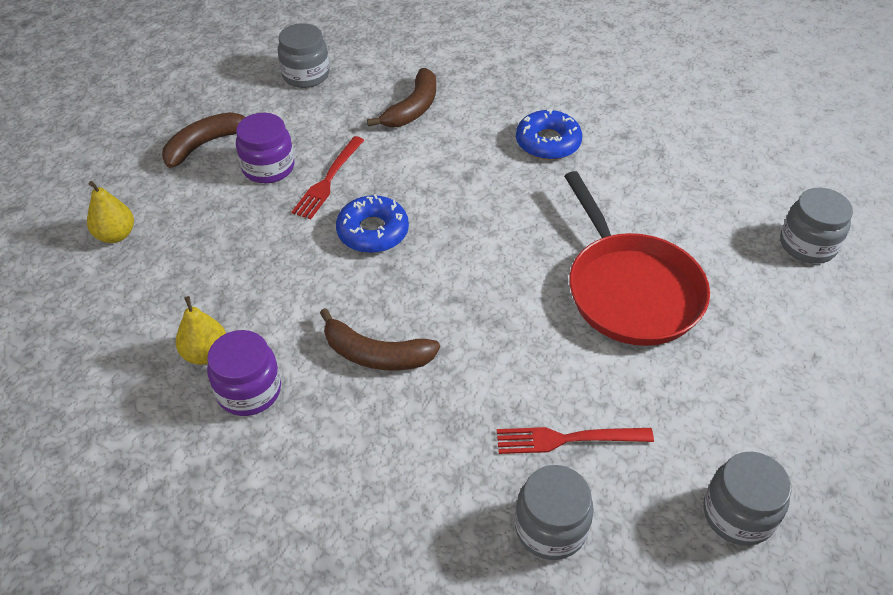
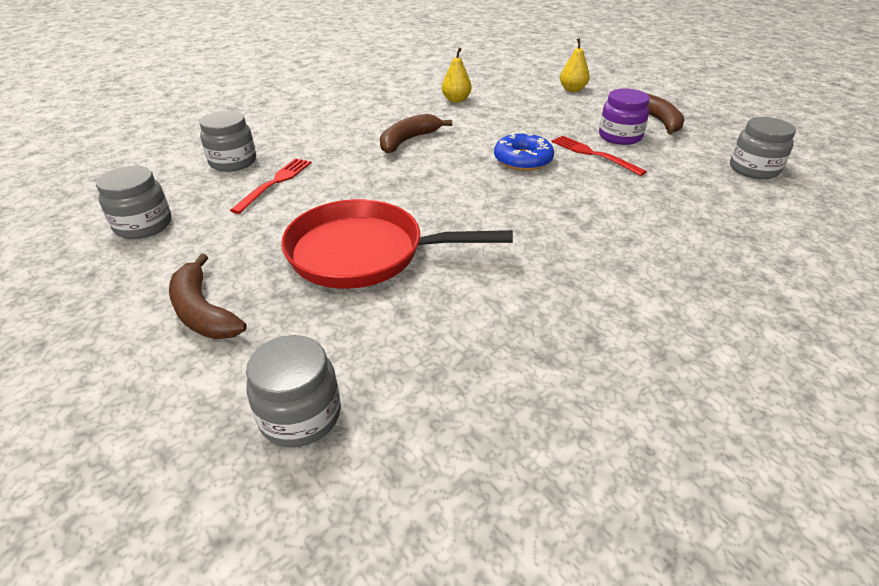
camera: 115 degrees right, 10 degrees down
(249, 390) = (419, 106): purple jar -> none
(413, 108) = (686, 209): brown banana -> brown banana (203, 312)
(548, 142) = (600, 274): blue donut -> none

